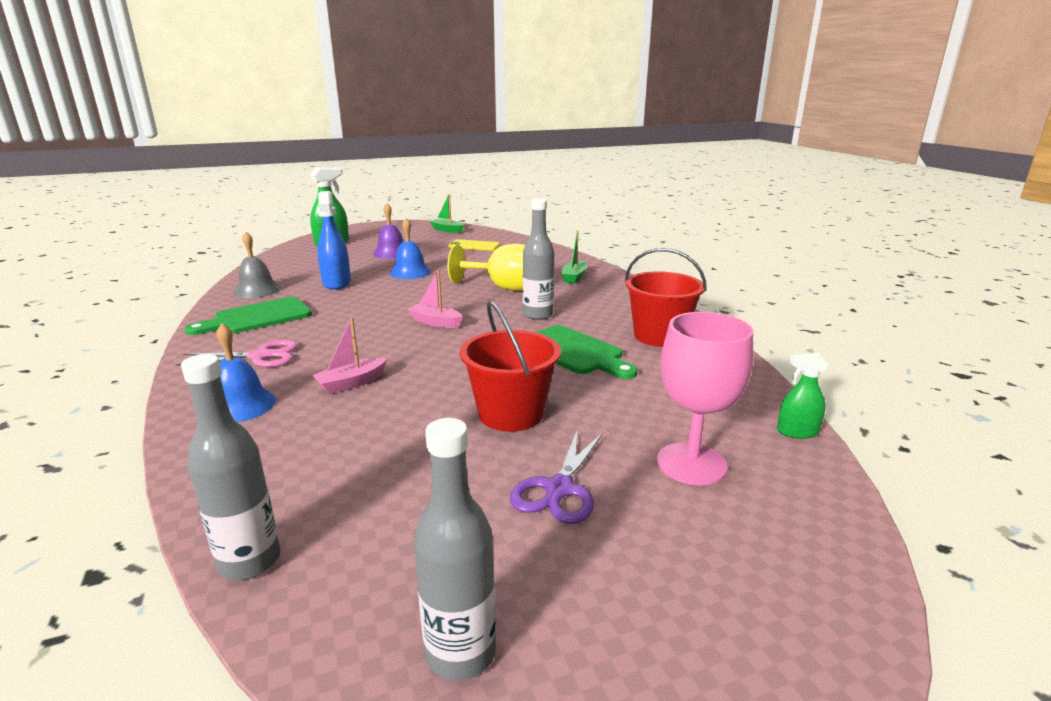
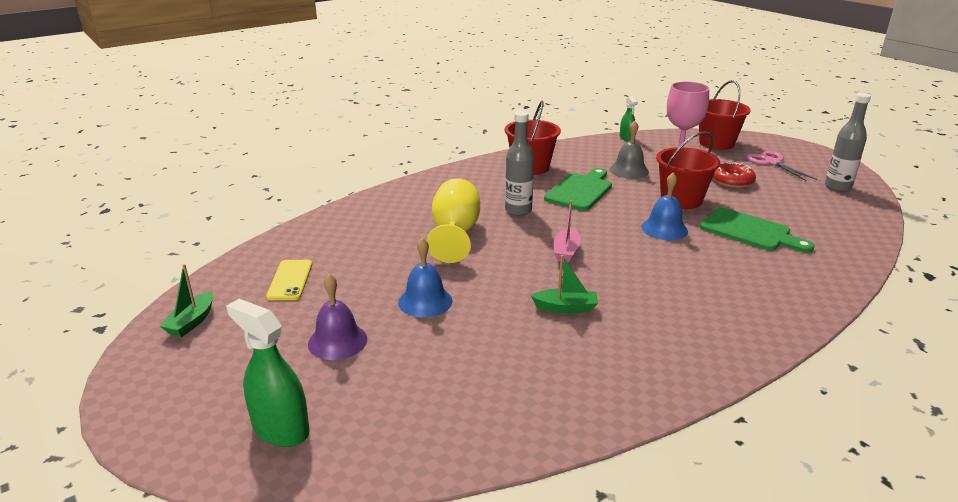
camera: 105 degrees left, 5 degrees up
(240, 405) = (778, 294): blue bell -> blue bell (664, 229)
(249, 561) = (867, 237): grey bottle -> none
(257, 290) = (552, 406): grey bell -> grey bell (629, 170)
(258, 317) = (632, 362): green cutting board -> green cutting board (749, 231)
(260, 356) = (707, 319): pink scissors -> pink scissors (772, 162)
(336, 283) = (490, 346): blue spray bottle -> none
(351, 383) = (702, 259): pink boat -> none
(559, 489) = (732, 181): purple scissors -> red donut
(574, 277) = (408, 205): green boat -> green boat (566, 308)
(784, 547) = (716, 143): none -> red bucket

